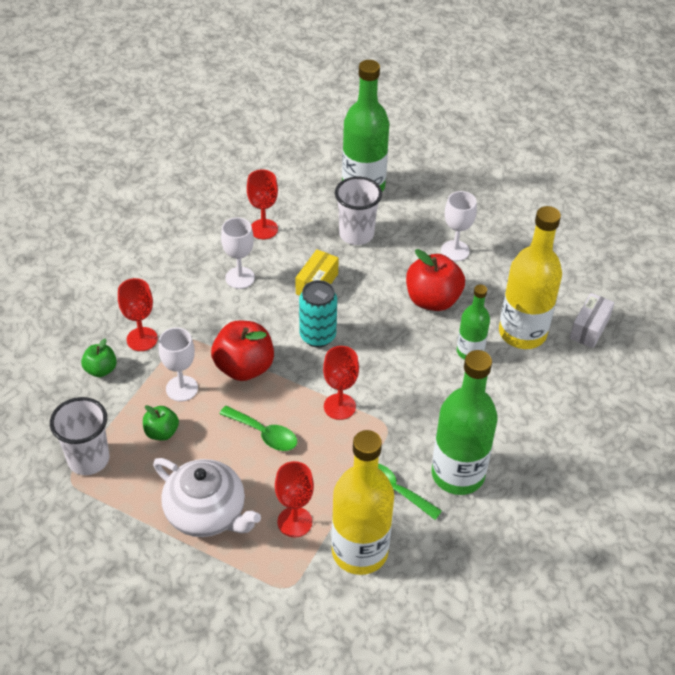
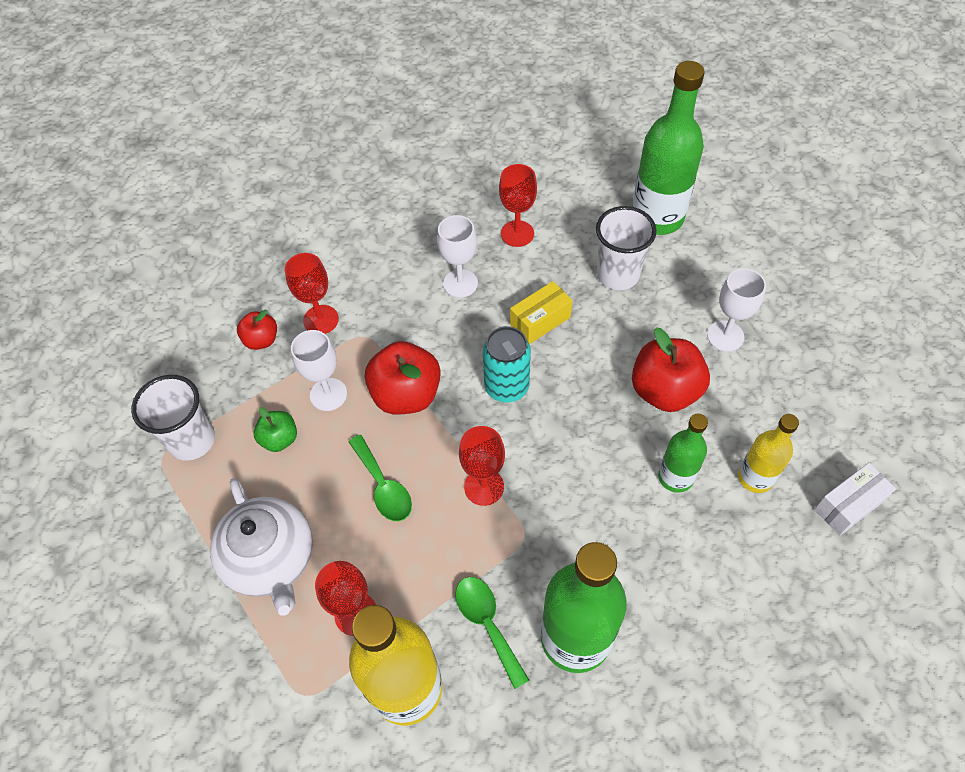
camera: 30 degrees right, 10 degrees up
(101, 370) = (261, 340): green apple -> red apple
(522, 333) = (755, 477): yellow bottle -> yellow bottle, size x0.56

